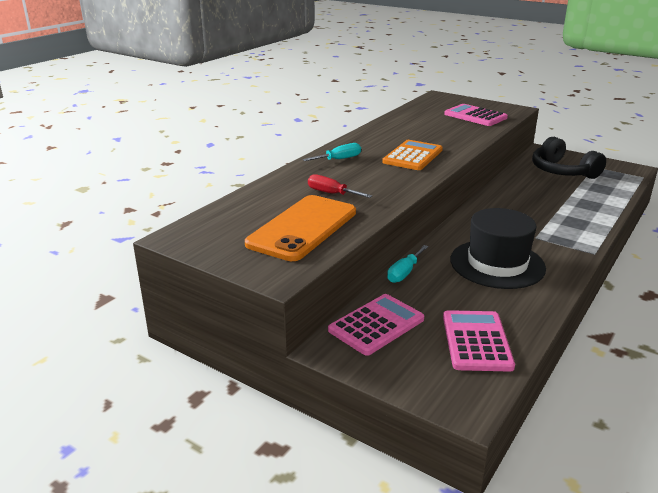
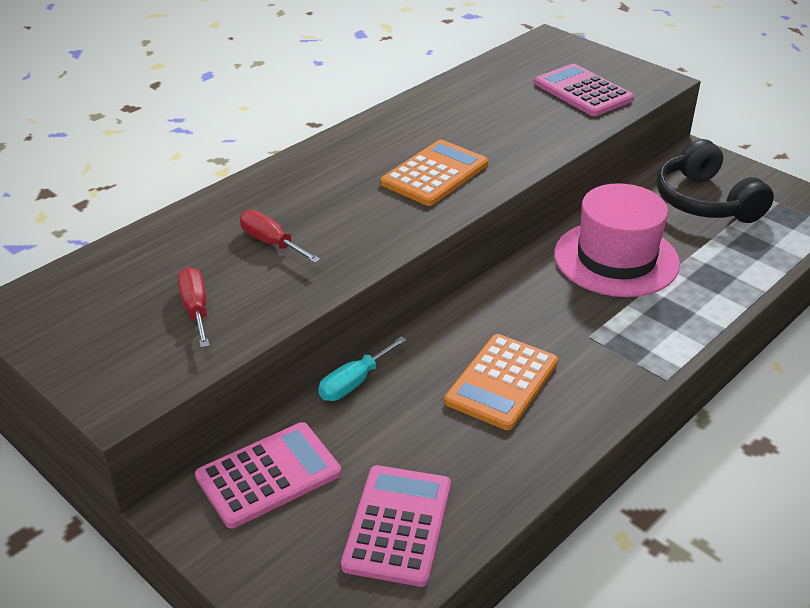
camera: 10 degrees right, 10 degrees up
(303, 228) = (196, 309): orange phone -> red screwdriver
(339, 159) = (318, 170): turquoise screwdriver -> none
(497, 264) = (502, 382): black hat -> orange calculator
(528, 200) = (616, 259): none -> pink hat

